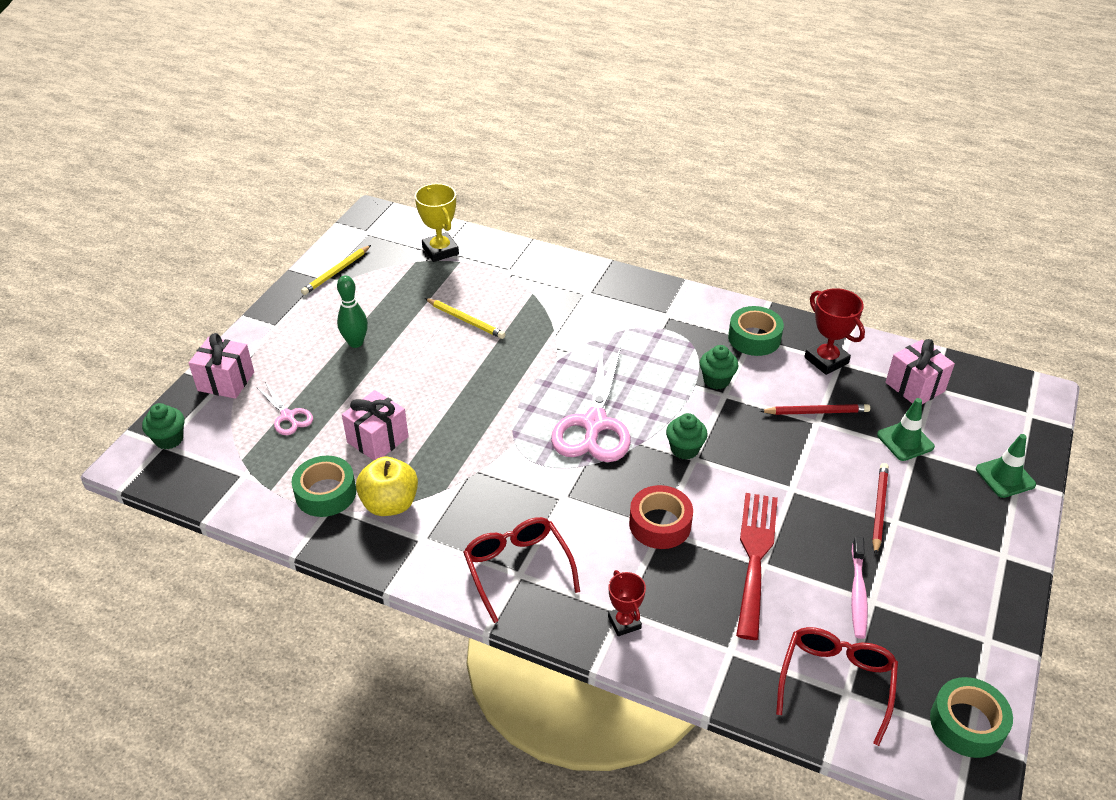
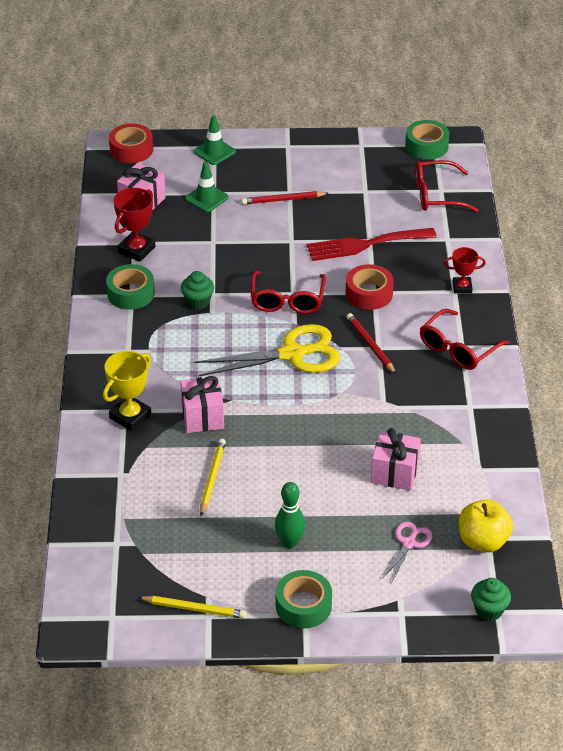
camera: 115 degrees left, 0 degrees up
(226, 381) = (398, 611): pink gift -> pink gift (202, 417)
(326, 493) = (469, 478): green tape -> green tape (303, 605)
(390, 504) = (452, 437): yellow apple -> yellow apple (483, 541)
(440, 251) = (114, 540): yellow trophy -> yellow trophy (130, 416)
(594, 424) = (292, 354): pink scissors -> yellow scissors
(624, 622) = (462, 287): red trophy -> red trophy turned 45 degrees clockwise
(684, 449) = (287, 300): green cupcake -> red glasses
(816, 412) = (202, 244): red pencil -> red pencil (370, 345)
(857, 593) = (363, 197): pink toothbrush -> none
(1026, 405) = (131, 150): none -> red tape

